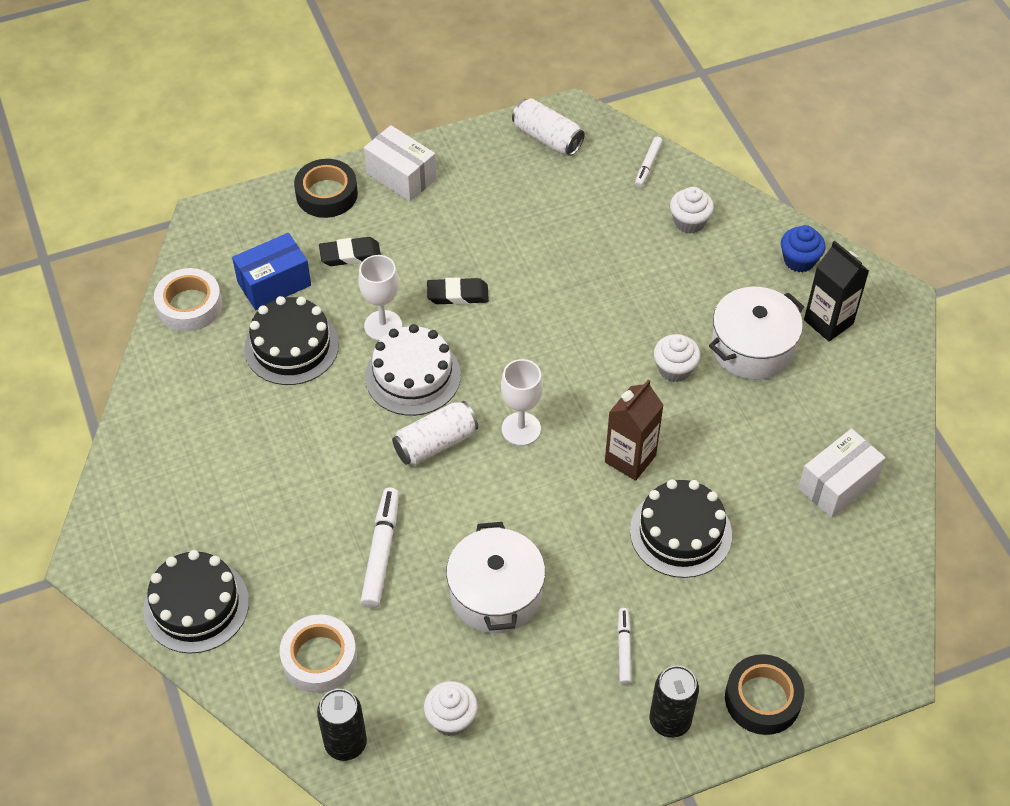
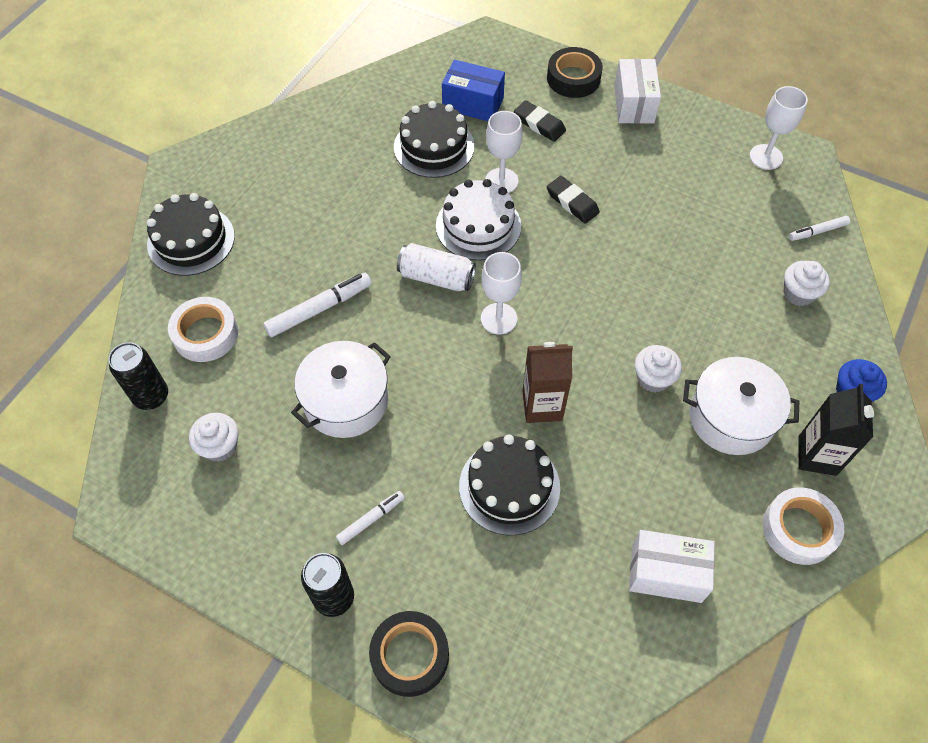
camera: 50 degrees right, 5 degrees up
(189, 305) = (411, 77): white tape -> white tape (799, 529)
(547, 138) = (766, 157): white can -> white goblet

